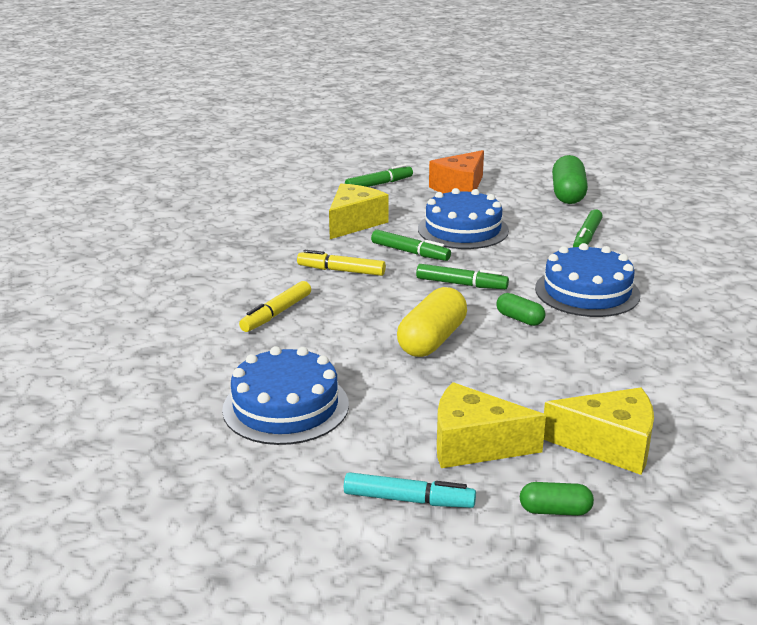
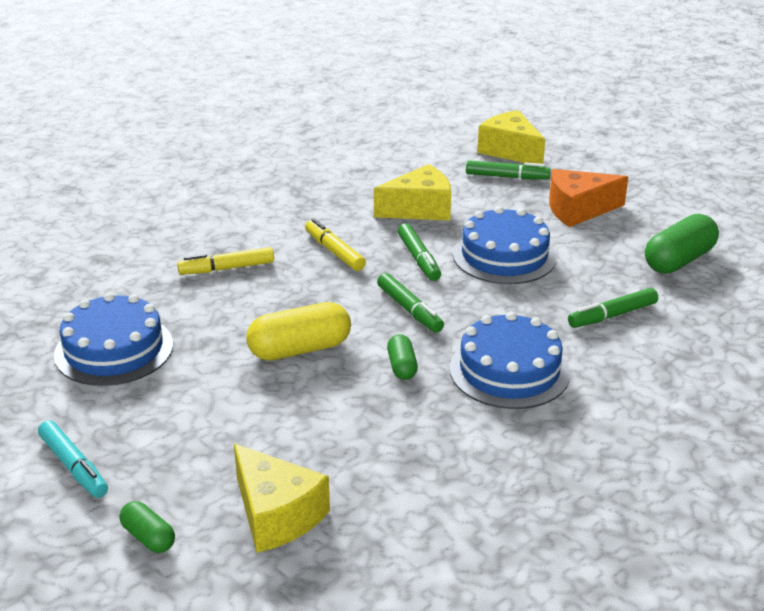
camera: 40 degrees right, 5 degrees up
(474, 445) = (182, 453): yellow cheese -> yellow cheese (510, 151)

